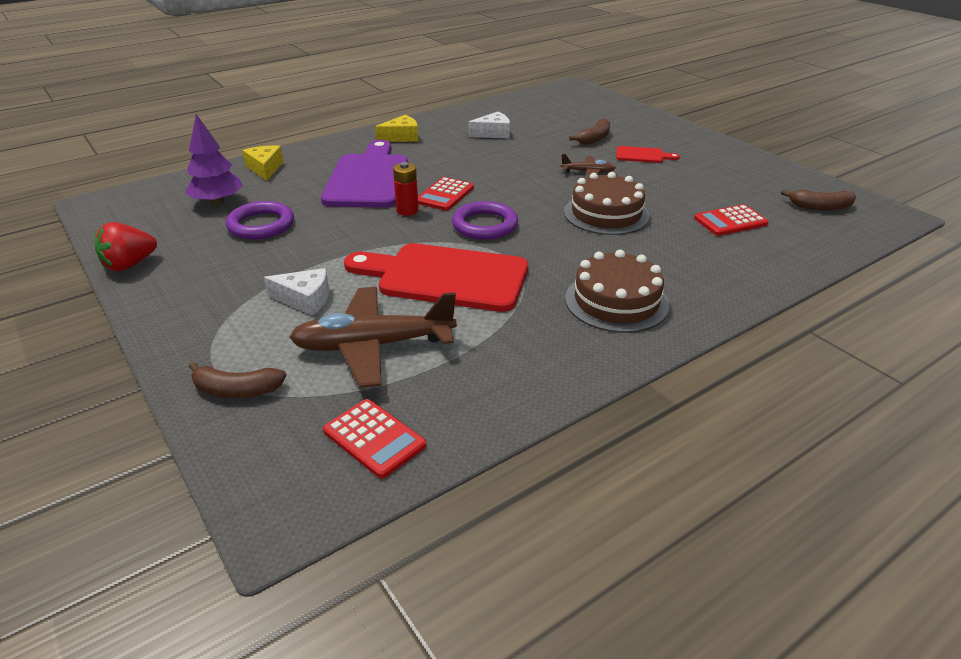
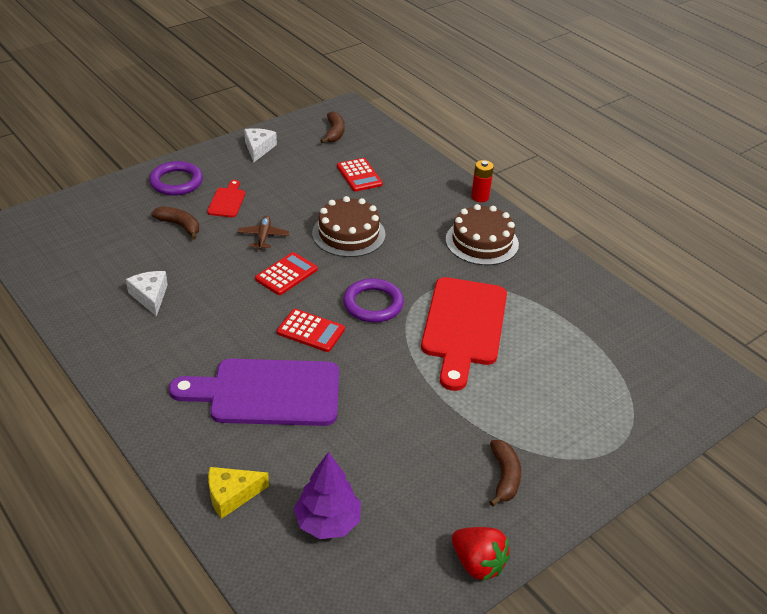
camera: 95 degrees left, 5 degrees up
(236, 390) = (635, 429): brown banana -> brown banana (504, 477)
(261, 225) = (382, 467): purple ring -> purple ring (176, 182)
(305, 299) = (513, 409): white cheese -> white cheese (258, 148)
(373, 346) = (564, 361): brown plane -> none
(374, 438) = (655, 352): red calculator -> red calculator (286, 274)
(401, 137) = (146, 373): yellow cheese -> none
(407, 210) = (346, 356): red battery -> red battery (480, 197)

